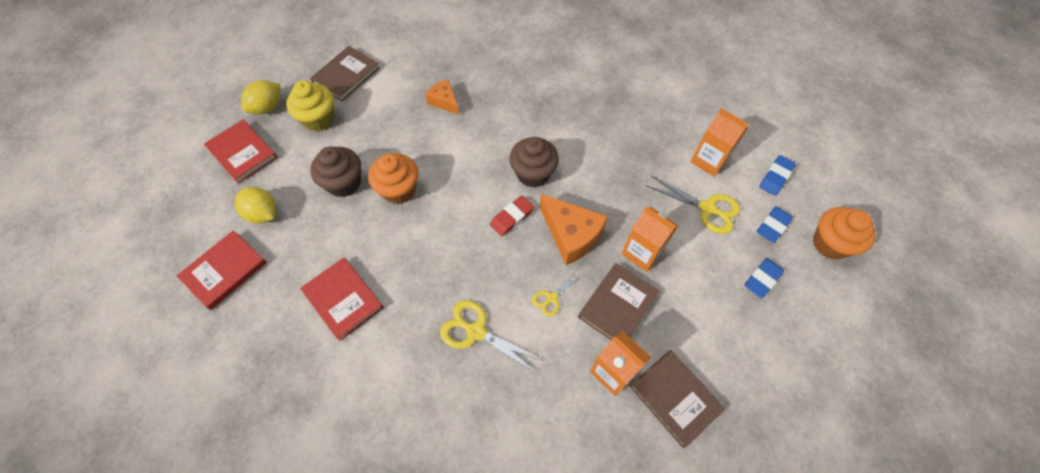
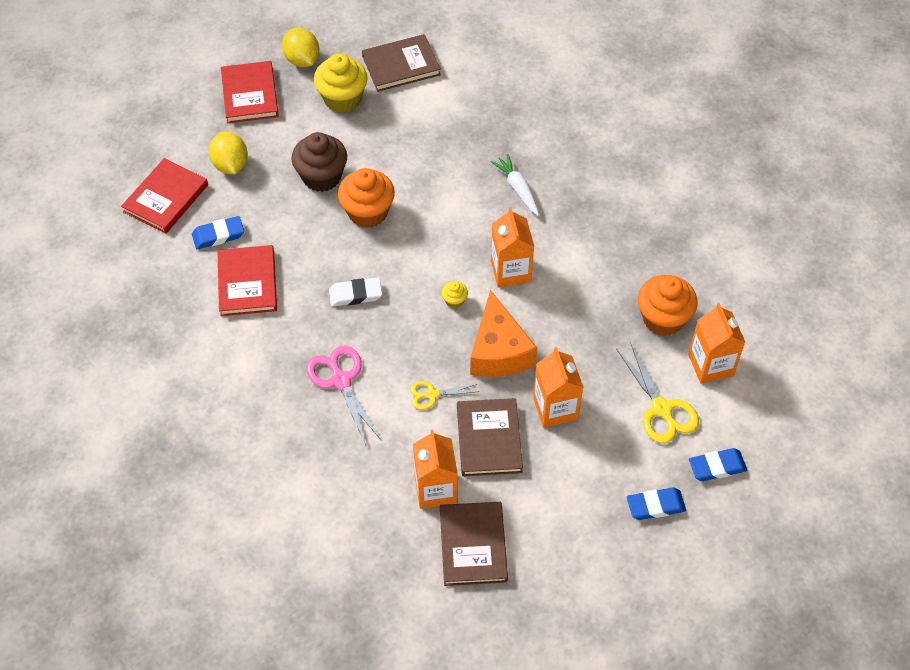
camera: 35 degrees right, 5 degrees down
(224, 271) = (166, 198): red book -> red book turned 45 degrees counterclockwise
(267, 108) = (302, 60): yellow lemon -> yellow lemon turned 75 degrees clockwise
(436, 256) = (355, 294): none -> white eraser
(444, 101) = (479, 147): orange cheese -> none
(476, 332) = (341, 381): yellow scissors -> pink scissors
(492, 115) = (517, 189): none -> white carrot
(512, 217) = (454, 301): red eraser -> yellow cupcake
(533, 174) = (510, 271): brown cupcake -> orange carton
(618, 305) = (489, 439): brown book -> brown book turned 75 degrees counterclockwise
(775, 177) = (770, 424): blue eraser -> blue eraser (218, 235)
(830, 243) = (763, 520): orange cupcake -> orange cupcake (663, 318)

